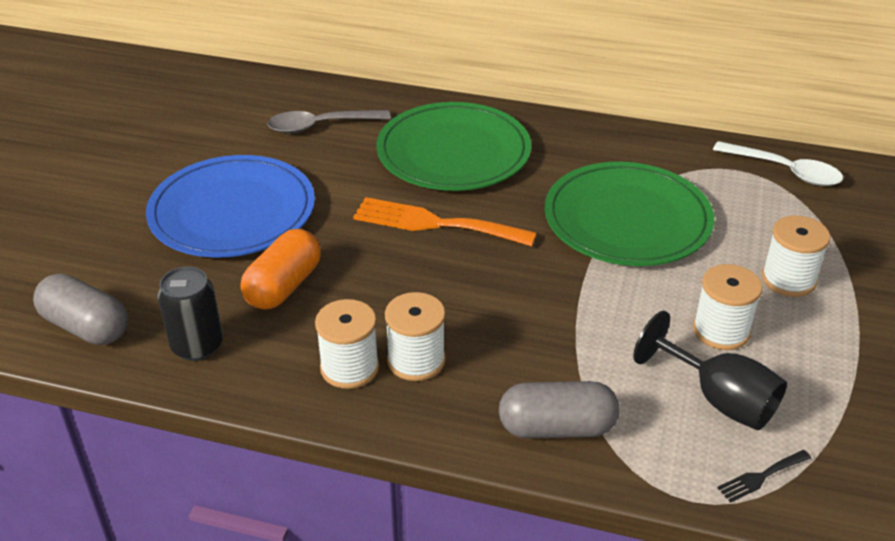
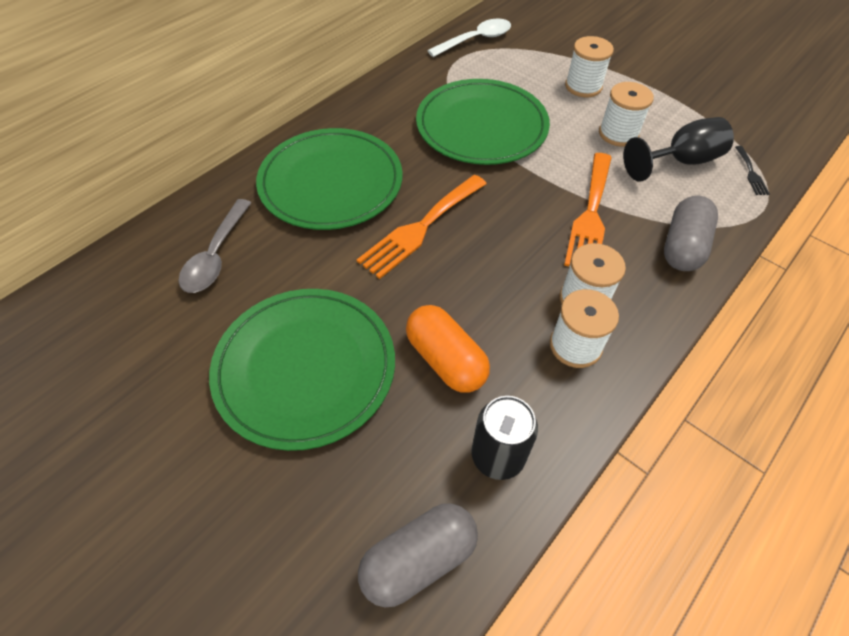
camera: 65 degrees left, 15 degrees up
(232, 211) = (305, 368): blue plate -> green plate
(549, 338) = (590, 215): none -> orange fork

